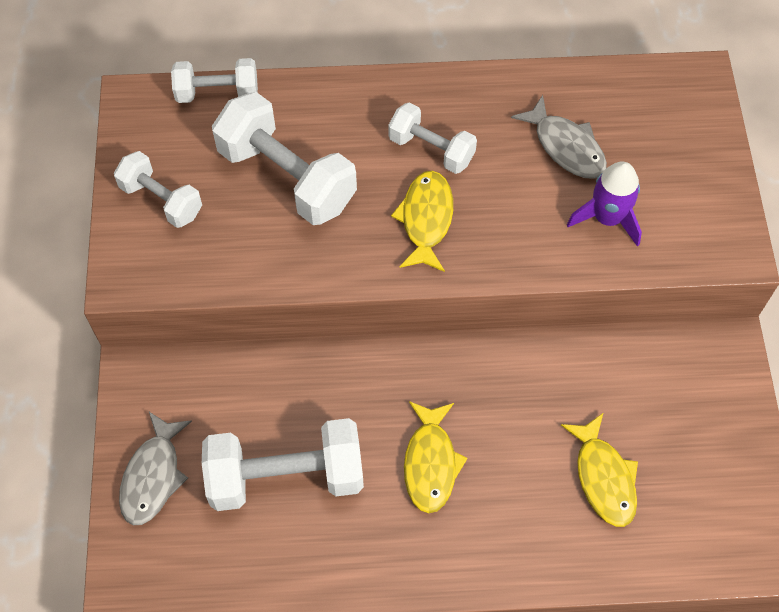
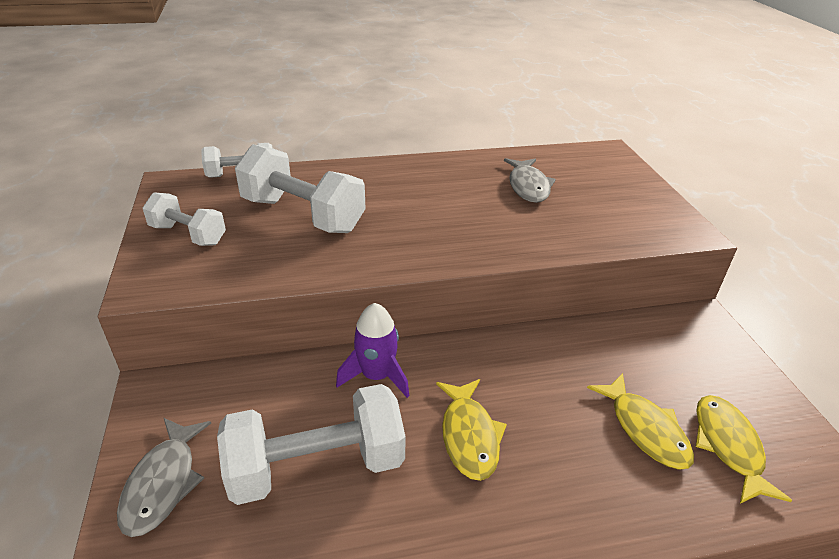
camera: 10 degrees left, 25 degrees down
(426, 219) = (428, 231): yellow fish -> yellow fish (728, 446)
(431, 149) = (422, 193): white dumbbell -> none
(566, 147) = (528, 186): grey fish -> grey fish turned 45 degrees clockwise
(607, 218) = (578, 221): purple rocket -> purple rocket (376, 376)

